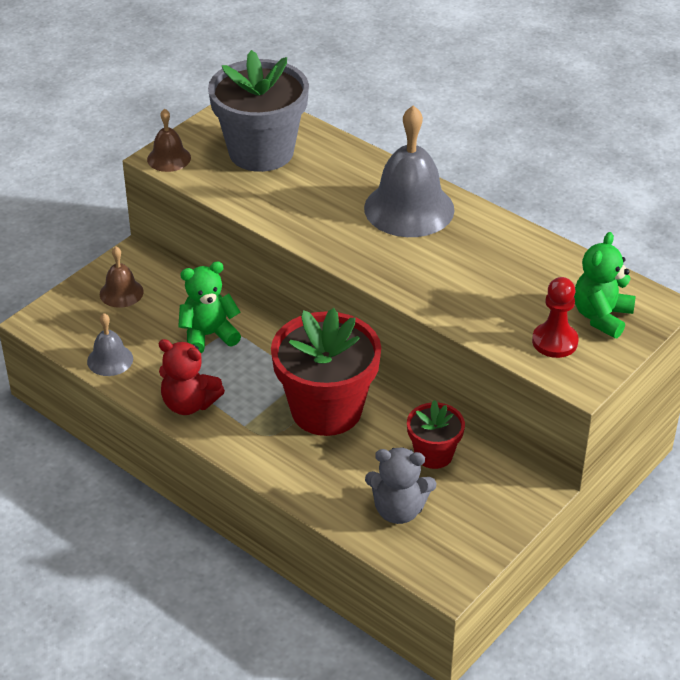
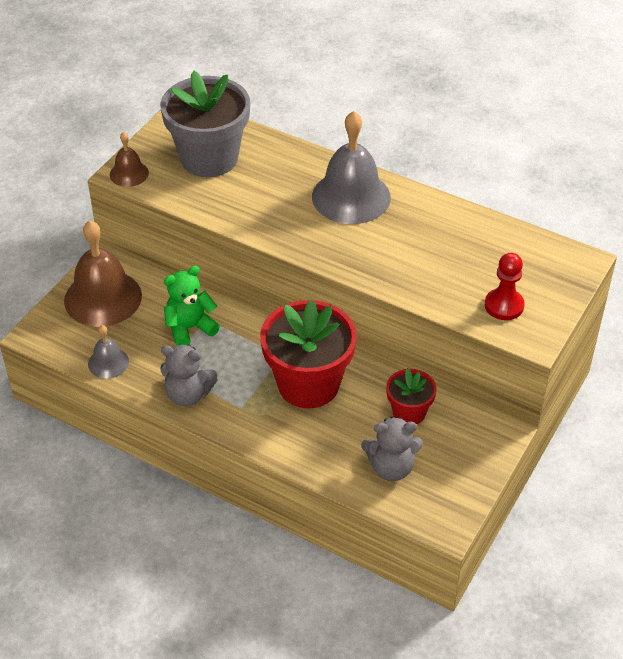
camera: 10 degrees left, 5 degrees up
(121, 292) = (103, 298): brown bell -> brown bell, size x1.99
(189, 404) = (188, 394): red teddy bear -> grey teddy bear
(601, 317) = (537, 277): green teddy bear -> none

